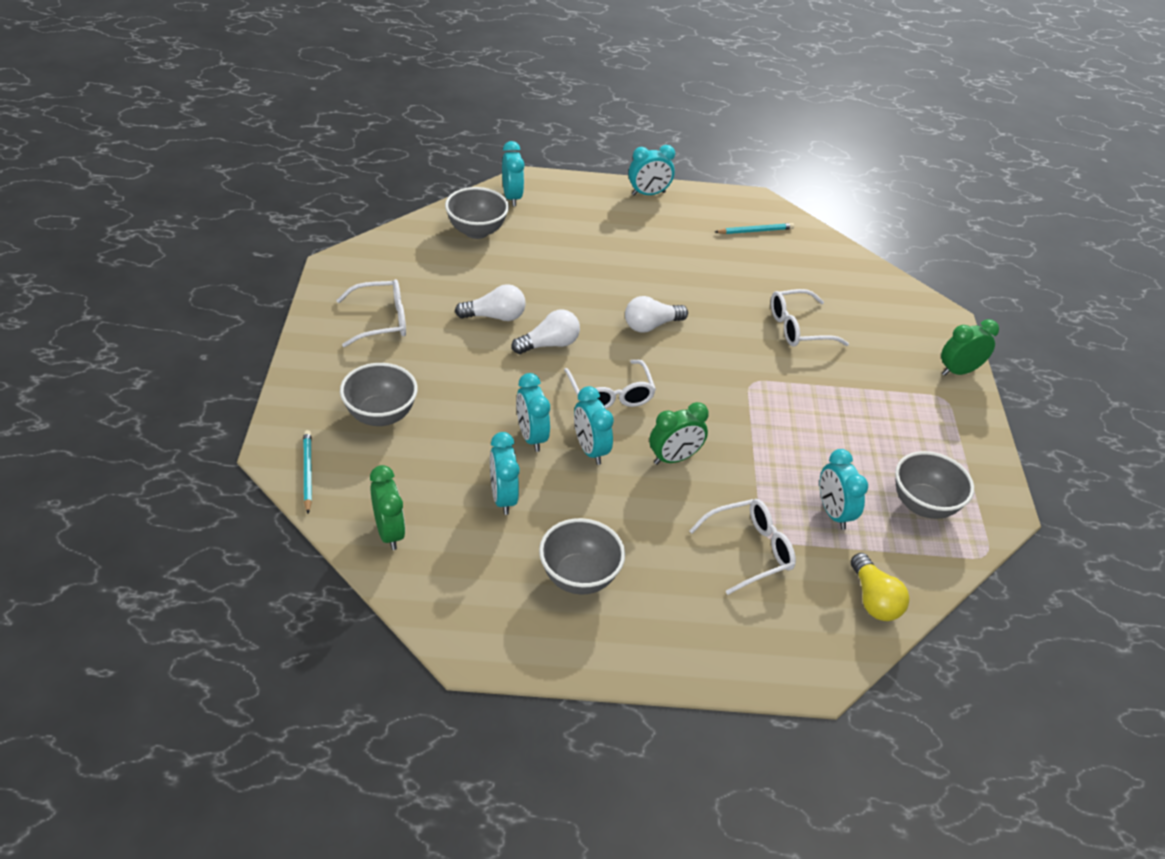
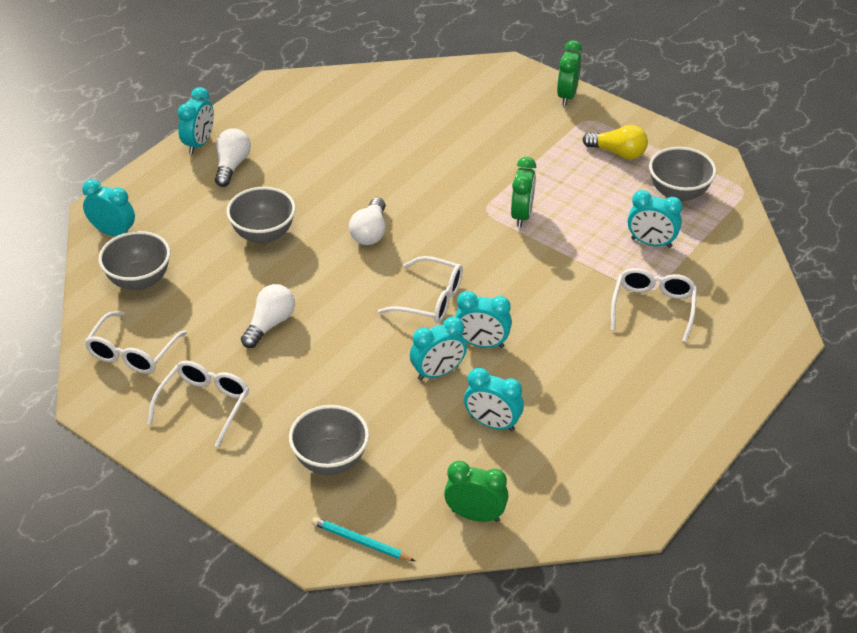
camera: 50 degrees left, 0 degrees up
(531, 437) = (438, 372): turquoise clock -> turquoise clock turned 45 degrees counterclockwise
(549, 344) = (337, 306): white light bulb -> white light bulb (232, 166)
(579, 577) = (609, 418): grey bowl -> grey bowl (263, 234)
(674, 458) = (530, 299): green clock -> green clock (522, 215)
(755, 231) = (312, 108): turquoise pencil -> none
(798, 328) = (448, 150): white glasses -> white glasses (132, 353)
(874, 599) = (742, 268): yellow light bulb -> yellow light bulb (618, 152)

